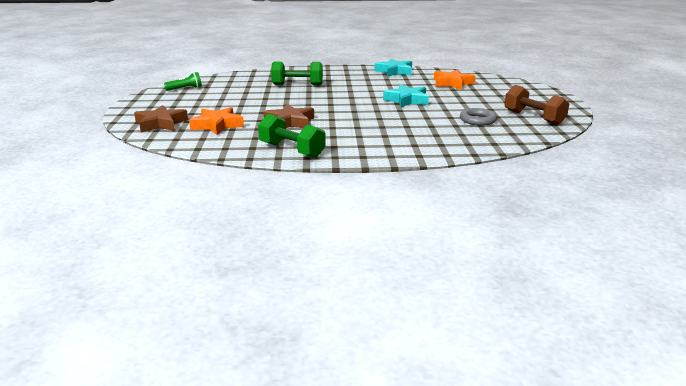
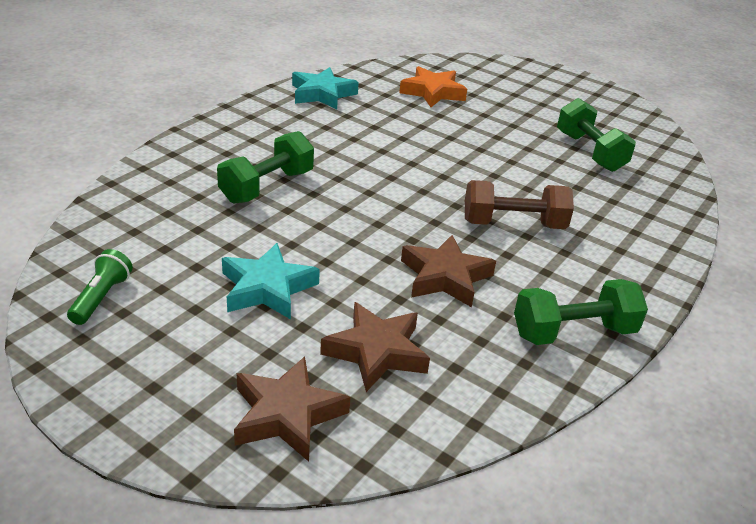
camera: 55 degrees left, 10 degrees up
(217, 125) = (376, 352): orange star -> brown star
(407, 100) = (460, 150): turquoise star -> turquoise star (267, 288)
(477, 120) = (589, 152): grey ring -> green dumbbell
(533, 118) = (615, 122): brown dumbbell -> brown dumbbell (513, 224)

